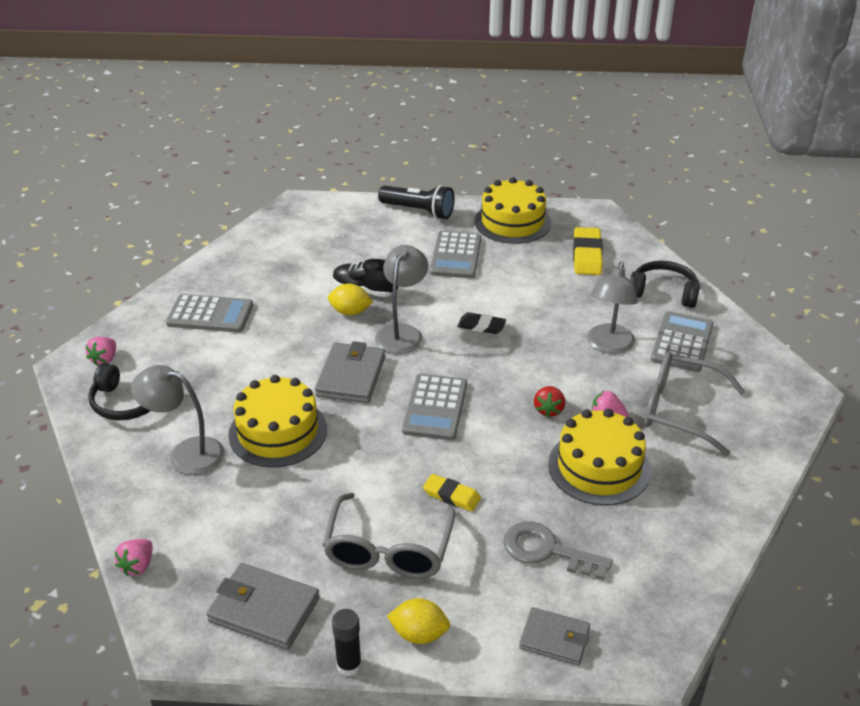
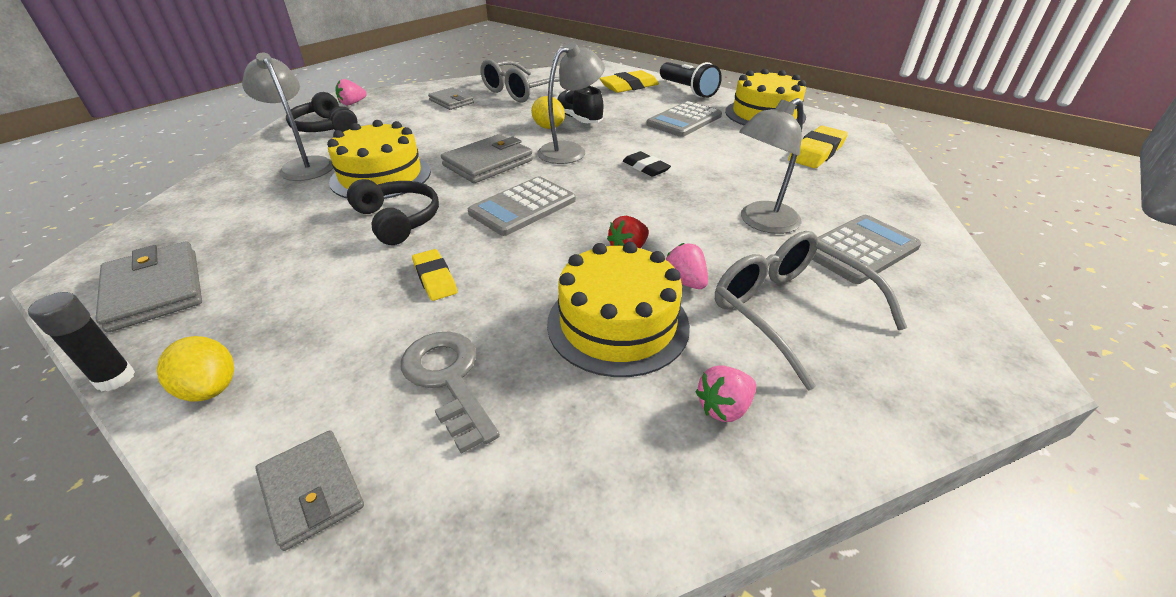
camera: 35 degrees right, 0 degrees up
(138, 566) = (152, 216): pink strawberry -> pink strawberry (724, 407)
(210, 314) = (451, 101): grey calculator -> grey wallet
(359, 225) = (629, 86): none -> yellow eraser
(388, 550) = (314, 295): grey glasses -> grey glasses (520, 92)
(663, 292) = (879, 202): black headphones -> black headphones (398, 220)

